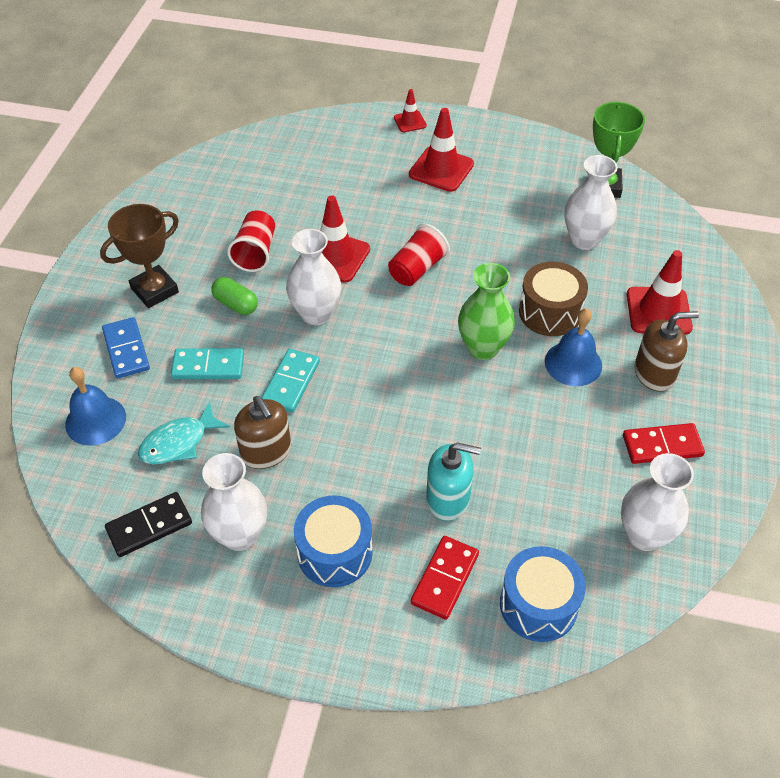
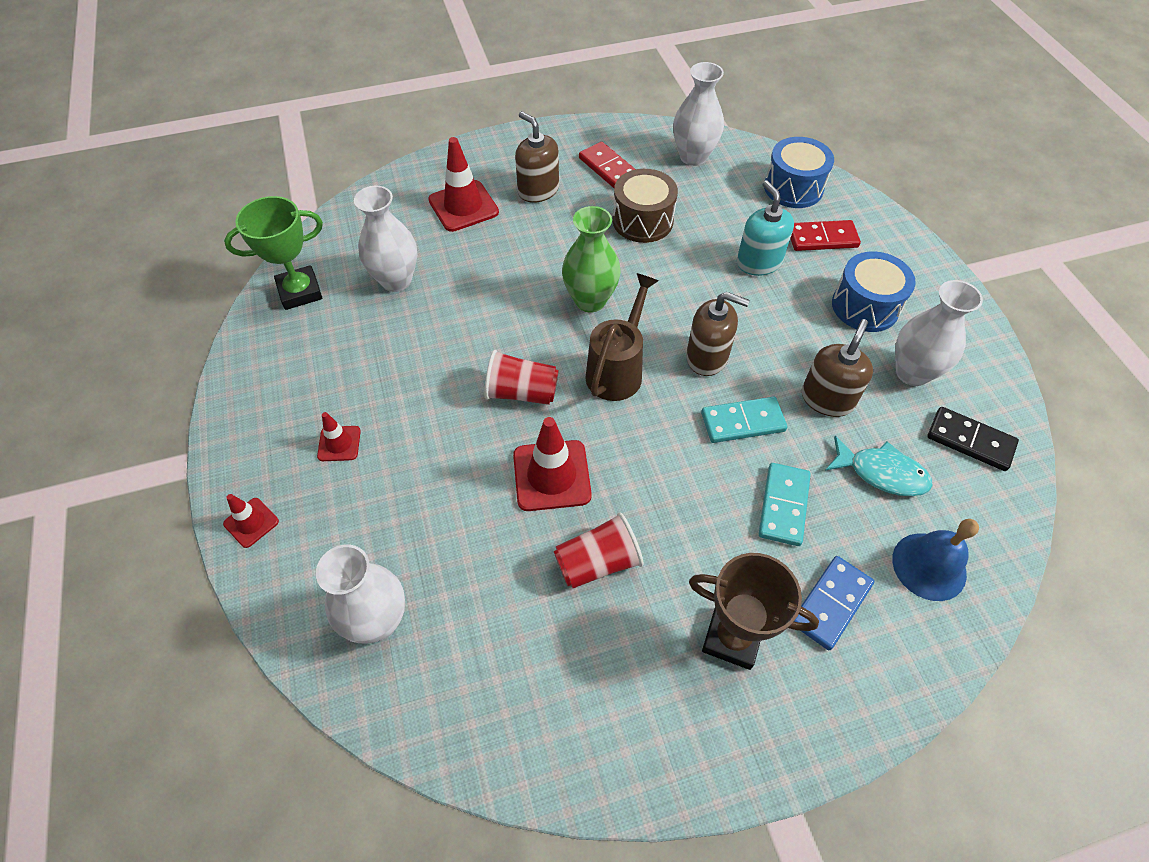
camera: 120 degrees left, 5 degrees up
(208, 366) = (783, 505): turquoise domino -> turquoise domino turned 45 degrees clockwise
(236, 304) = (687, 533): green capsule -> none
(316, 314) = (645, 448): white vase -> white vase (378, 621)
(367, 395) = (707, 357): none -> brown soap dispenser
(397, 331) = (617, 370): none -> brown watering can
(441, 169) = (339, 443): red traffic cone -> red traffic cone, size x0.55
(550, 312) = (513, 272): brown drum -> brown drum (642, 221)
(573, 363) = (563, 238): blue bell -> none

